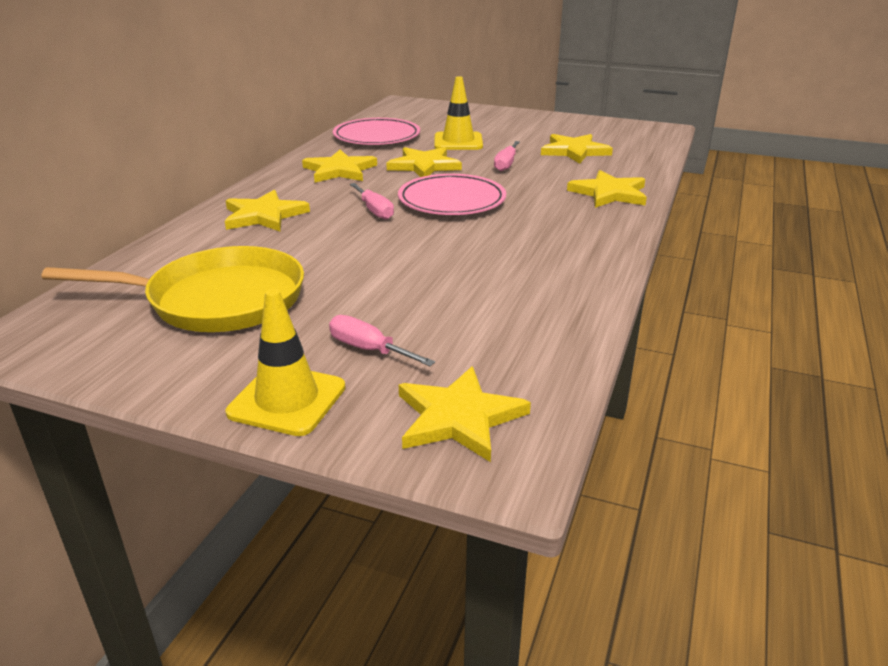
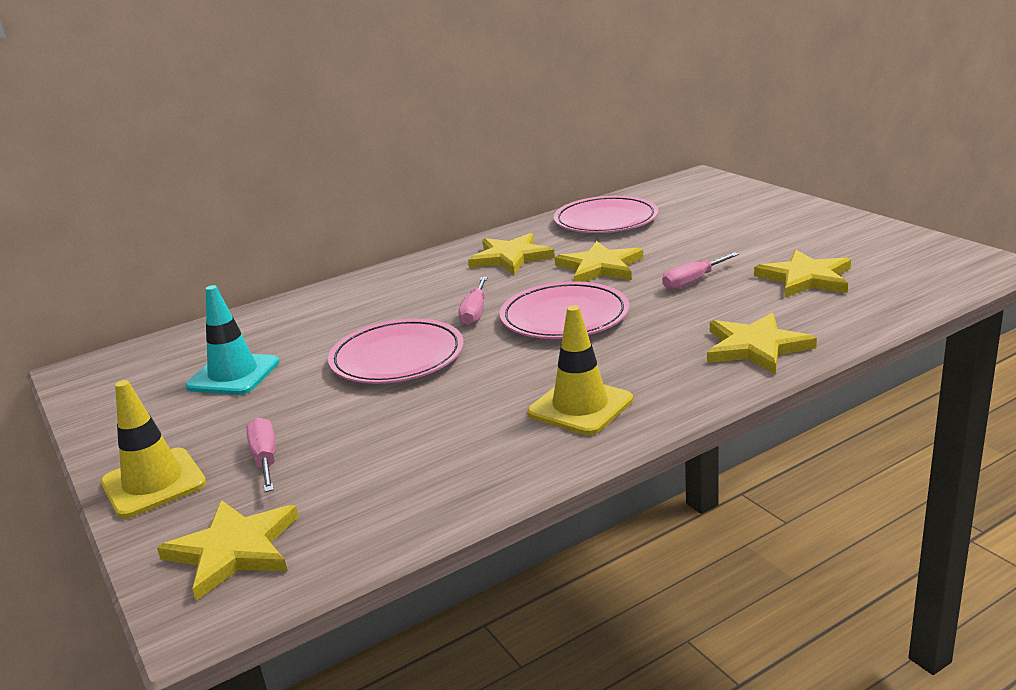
camera: 40 degrees right, 5 degrees down
(218, 300) = (233, 375): yellow pan -> turquoise traffic cone
(264, 215) = (378, 296): yellow star -> none
(361, 253) = (397, 358): none -> pink plate
(458, 142) = (683, 241): yellow traffic cone -> yellow traffic cone (580, 407)

